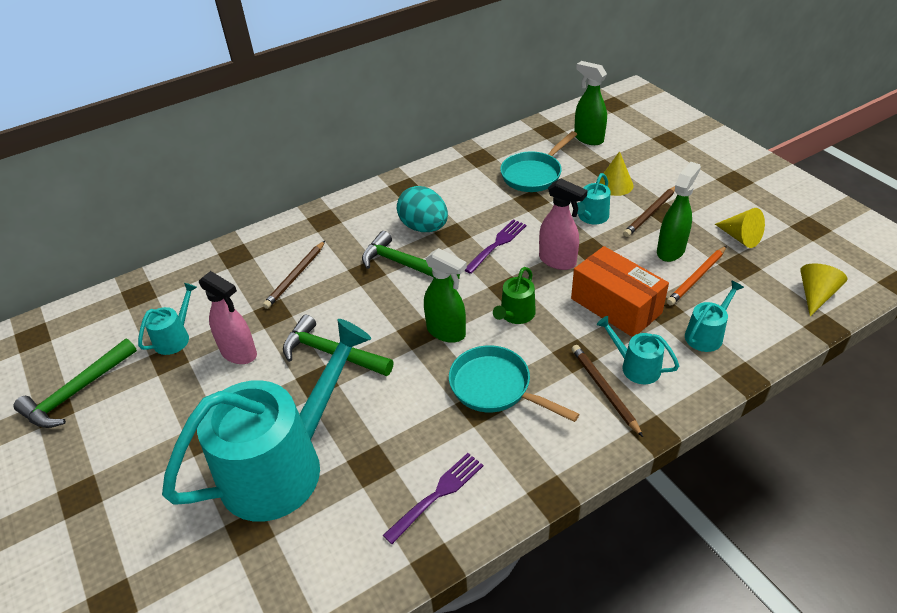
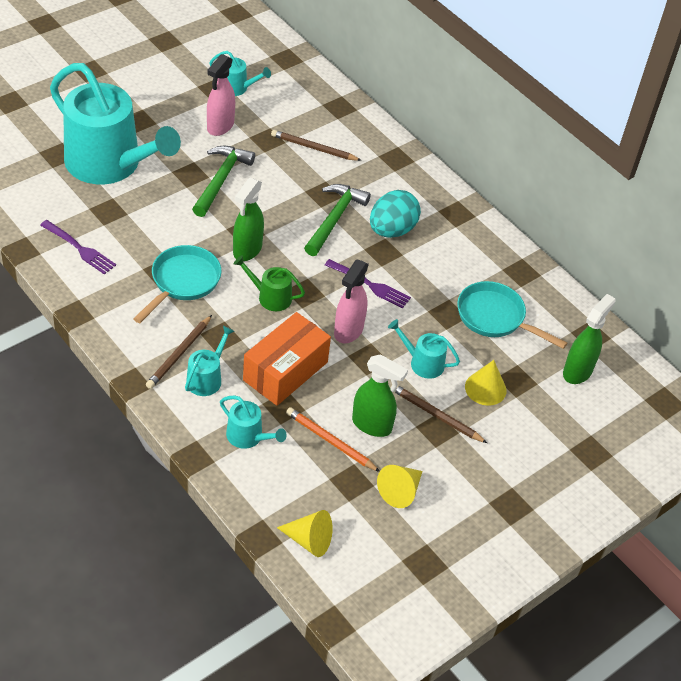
camera: 75 degrees right, 5 degrees up
(76, 392) = (180, 48): green hammer -> none
(604, 390) = (179, 354): brown pencil -> brown pencil turned 150 degrees clockwise

